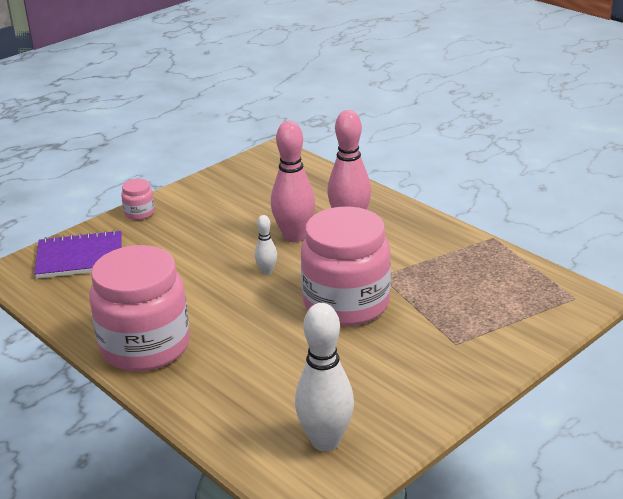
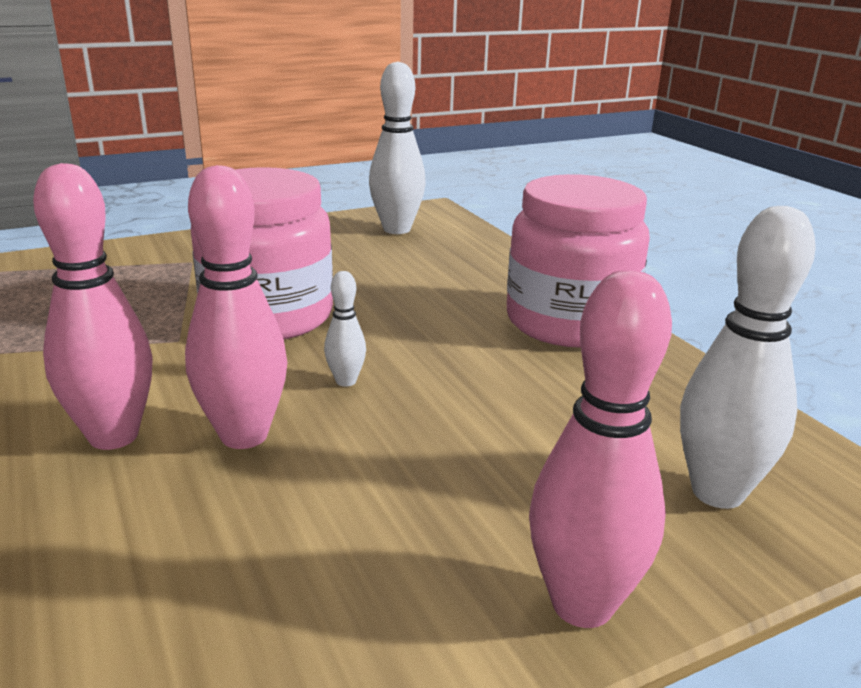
camera: 165 degrees left, 5 degrees down
(80, 257) = (717, 492): purple notebook -> white bowling pin
(139, 213) = (582, 604): pink jar -> pink bowling pin

